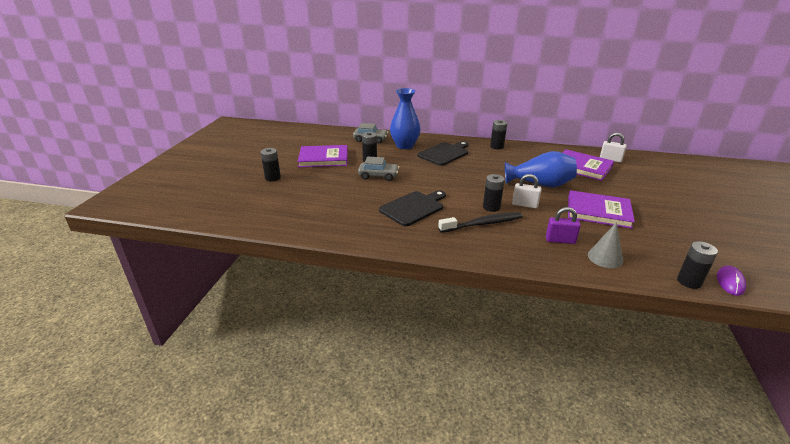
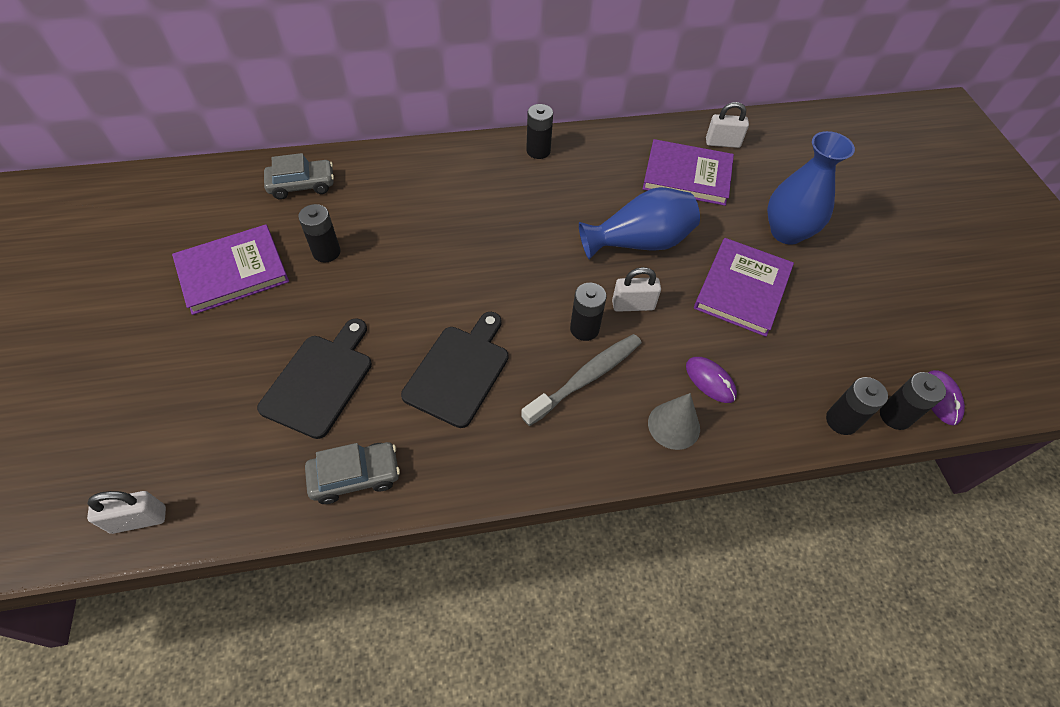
camera: 25 degrees left, 25 degrees up
(236, 220) = (139, 519): none -> white padlock
(273, 178) = (154, 365): black battery -> black battery (841, 421)
(378, 176) = (362, 297): grey car -> grey car (355, 476)
(405, 146) = (375, 189): blue vase -> blue vase (787, 232)
(444, 153) = (456, 195): black cutting board -> black cutting board (320, 381)
(483, 224) = (586, 378): black toothbrush -> grey toothbrush
(560, 240) = (710, 381): purple padlock -> purple mouse
(598, 211) = (742, 289): purple book -> purple book turned 60 degrees counterclockwise
(605, 258) = (780, 401): grey cone -> grey cone (674, 425)

